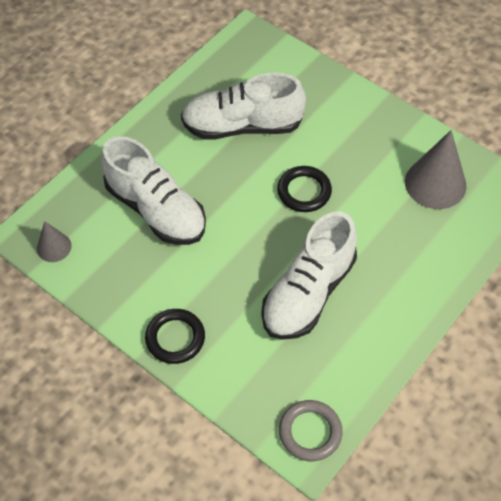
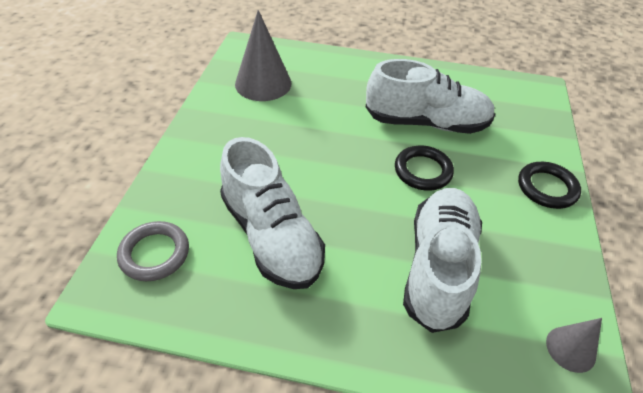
camera: 120 degrees left, 10 degrees down
(304, 191) = (327, 157): black ring -> black ring (423, 171)
(310, 432) = (528, 90): grey ring -> grey ring (154, 253)

